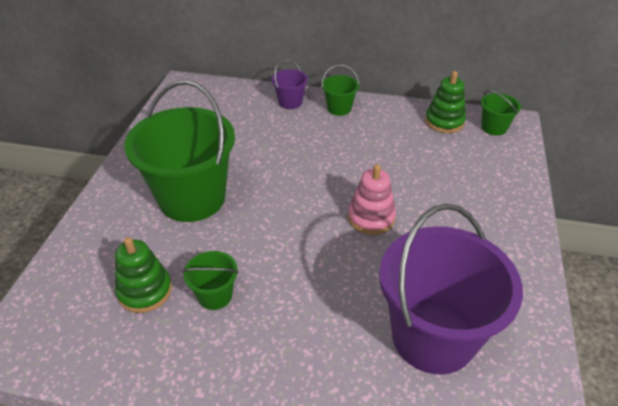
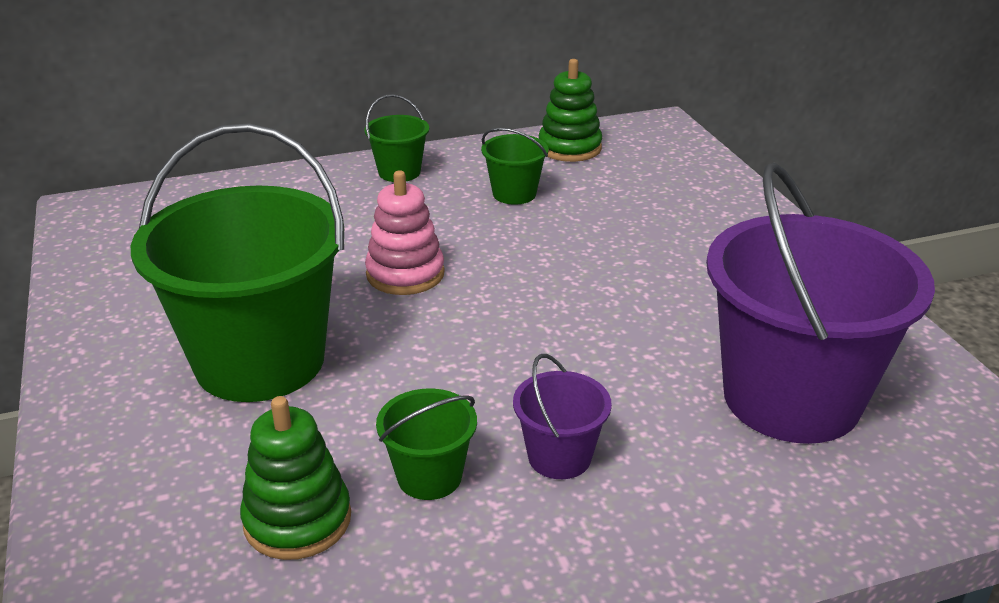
camera: 30 degrees left, 10 degrees down
(290, 102) = (310, 184): purple bucket -> purple bucket (559, 457)
(371, 218) = (576, 291): pink stacking toy -> pink stacking toy (405, 274)
(494, 128) = (641, 138): green bucket -> green bucket (514, 194)

